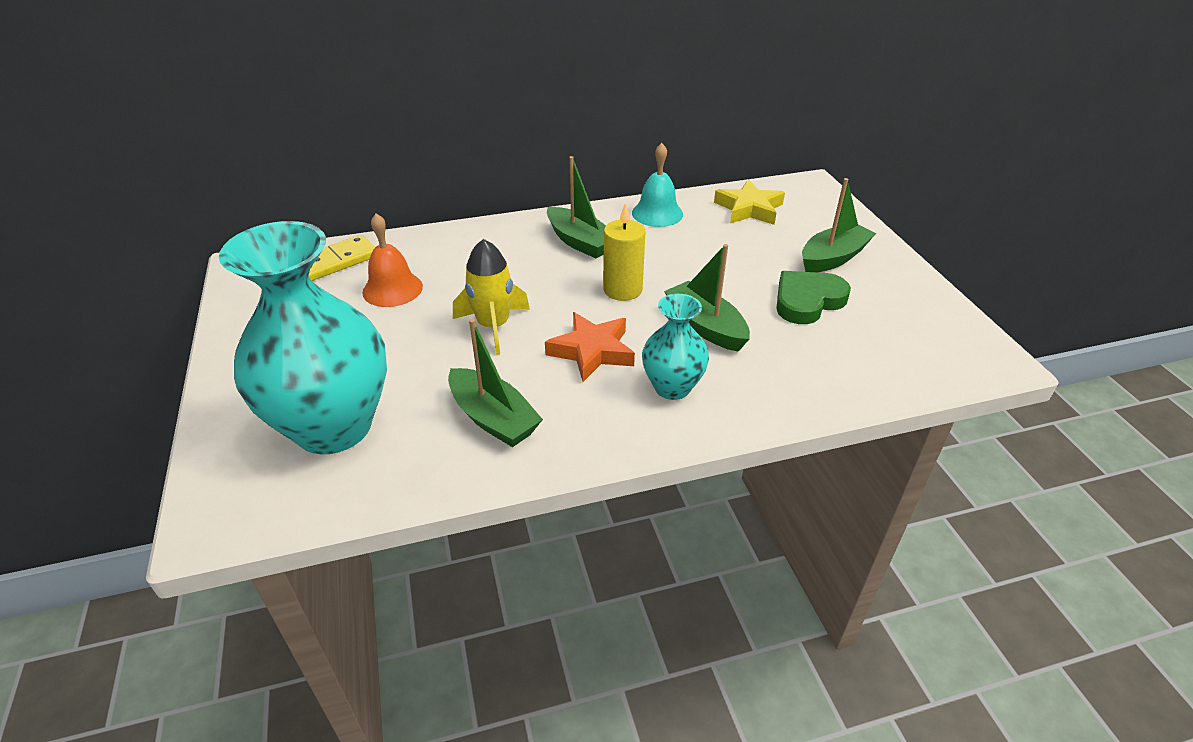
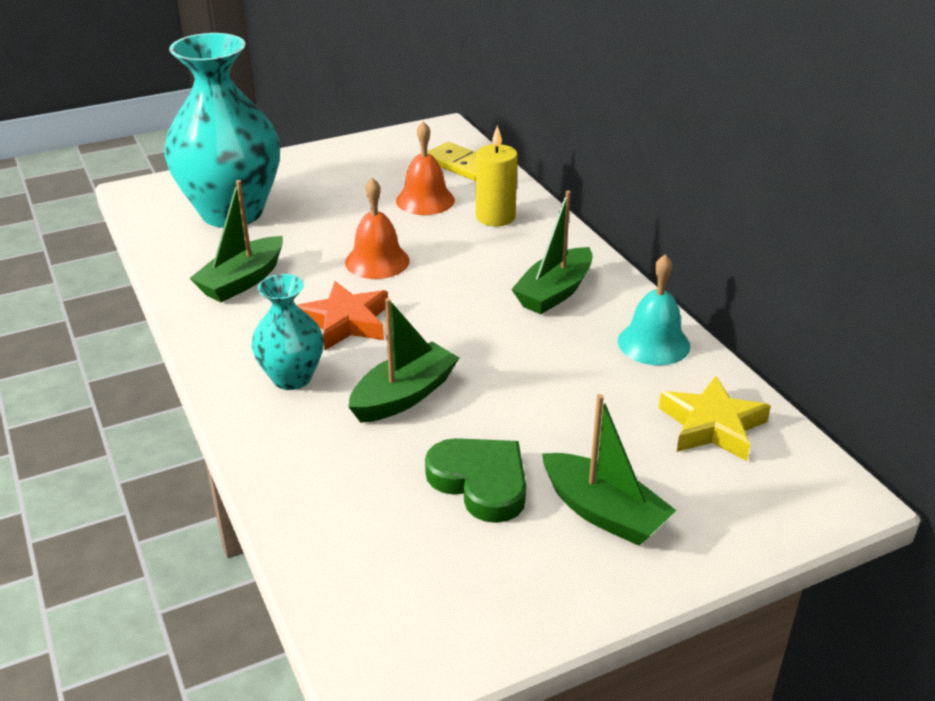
camera: 80 degrees right, 5 degrees down
(493, 326) = (377, 261): yellow rocket -> orange bell
(622, 290) = (463, 331): yellow candle -> yellow candle (495, 217)

